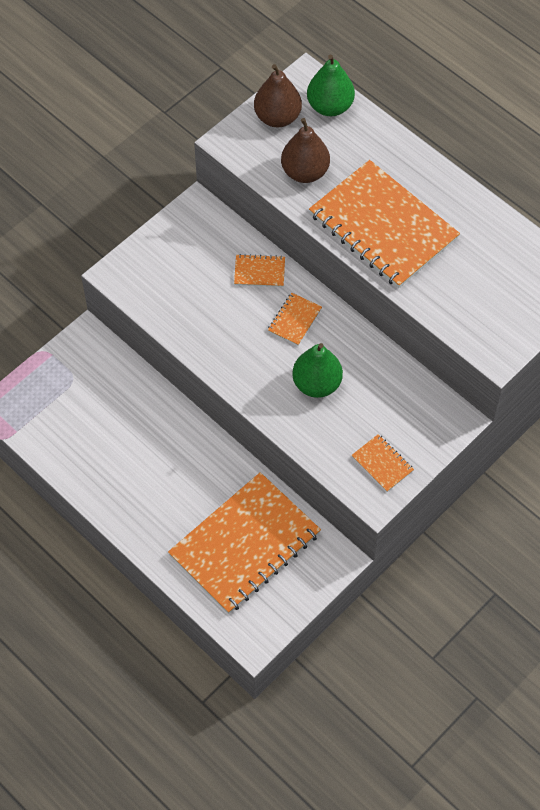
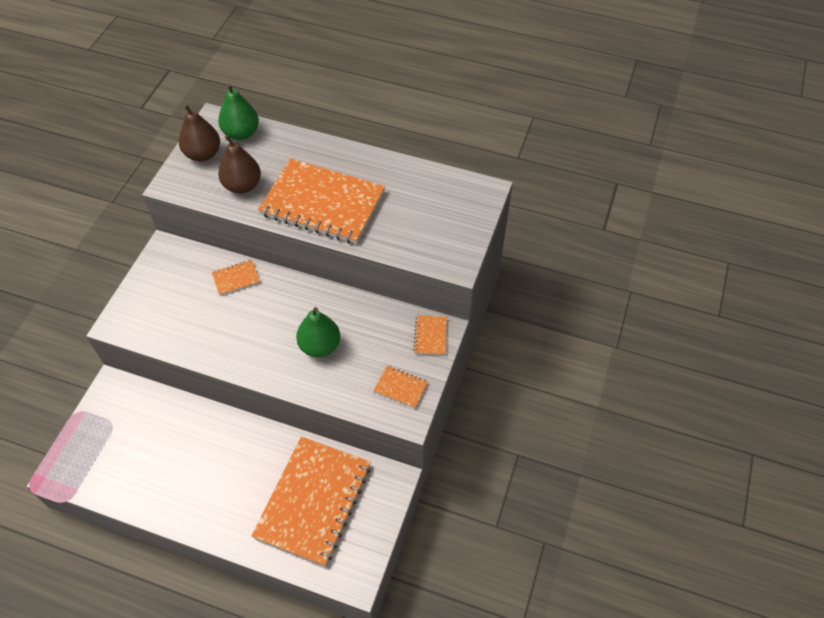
camera: 25 degrees left, 5 degrees down
(294, 320) = (280, 304): orange notebook -> orange notebook (430, 336)

